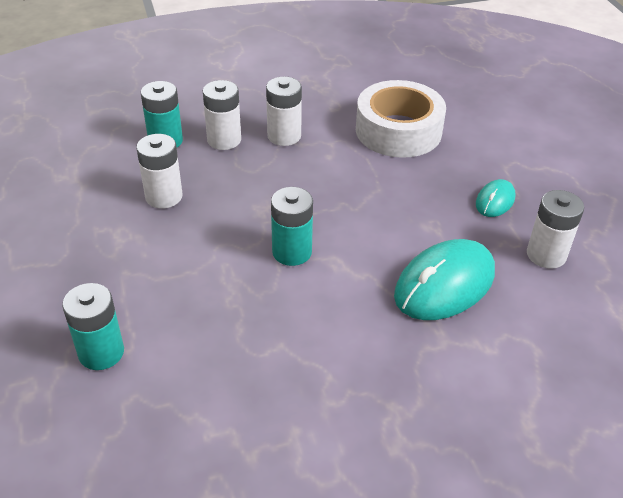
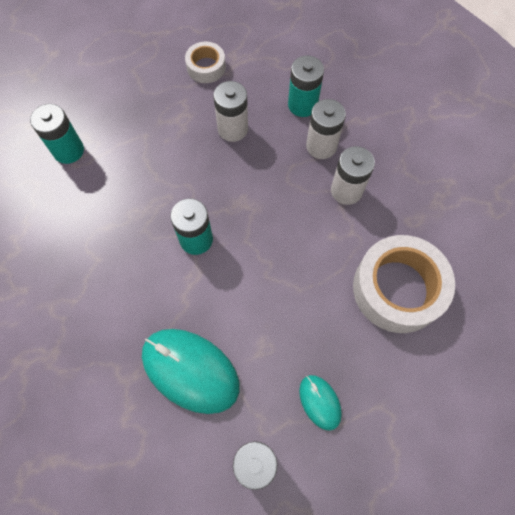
camera: 75 degrees right, 25 degrees up
(61, 201) = (206, 67): none -> white tape
(495, 201) = (320, 402): turquoise mouse -> turquoise mouse turned 45 degrees clockwise

